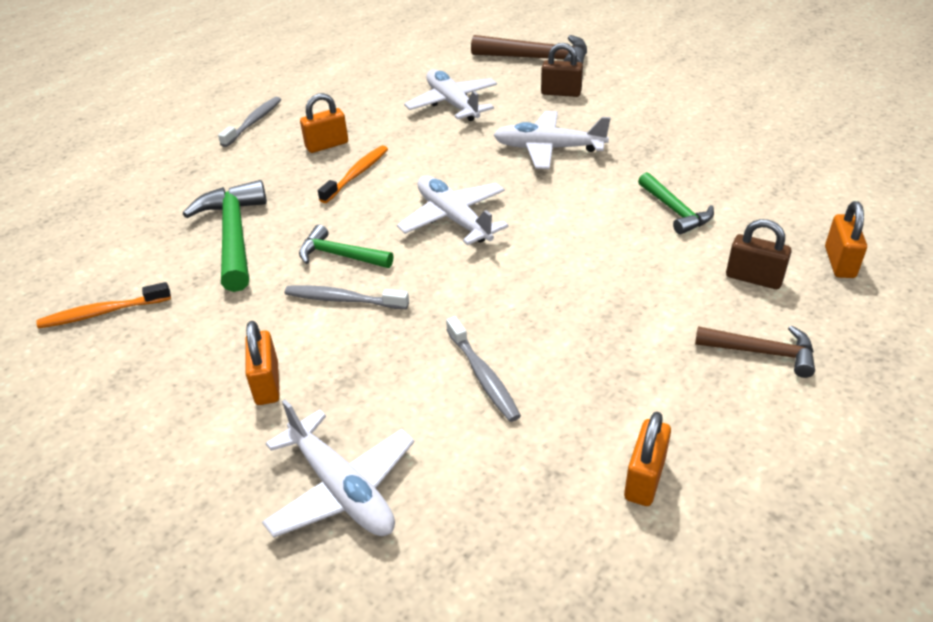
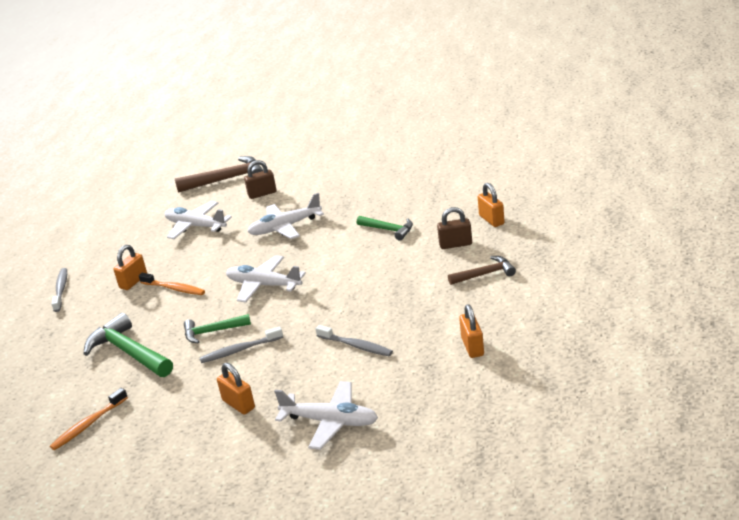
camera: 30 degrees left, 10 degrees down
(357, 174) = (174, 289): orange toothbrush -> orange toothbrush turned 120 degrees clockwise

